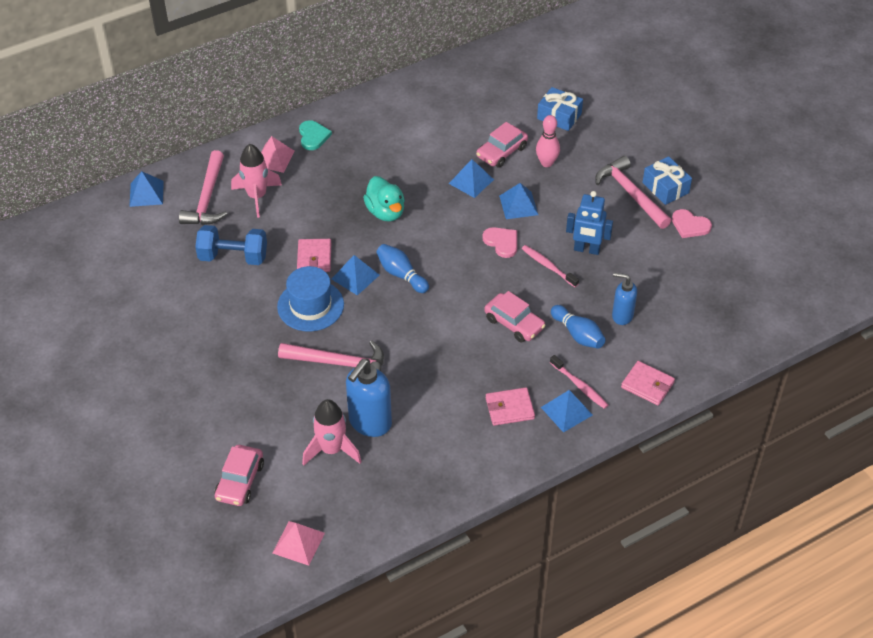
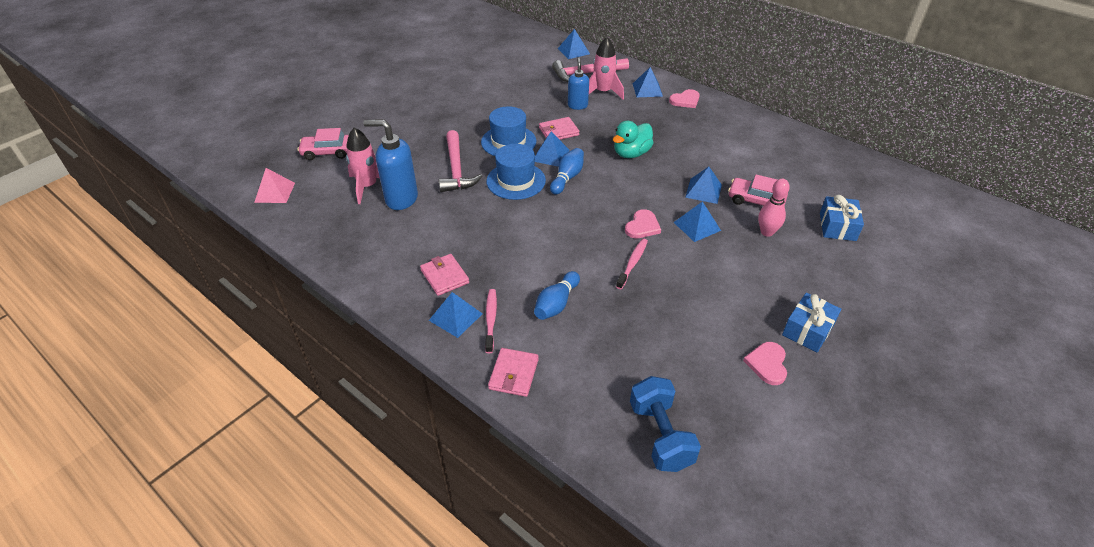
camera: 70 degrees right, 5 degrees down
(233, 257) = (537, 97): blue dumbbell -> blue dumbbell (660, 435)
(274, 158) = (647, 89): pink pyramid -> blue pyramid
(313, 136) = (685, 100): turquoise heart -> pink heart
(386, 317) = (516, 181): none -> blue hat
(514, 323) = (548, 256): pink car -> none
(579, 386) = (491, 320): pink toothbrush -> pink toothbrush turned 150 degrees clockwise
(586, 250) = (672, 286): blue robot -> none
(622, 316) = (599, 332): blue soap dispenser -> blue soap dispenser (577, 105)
(631, 194) = (775, 303): pink hammer -> none

